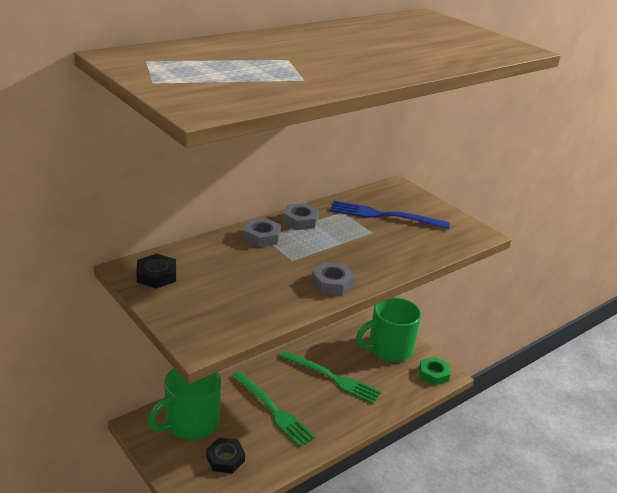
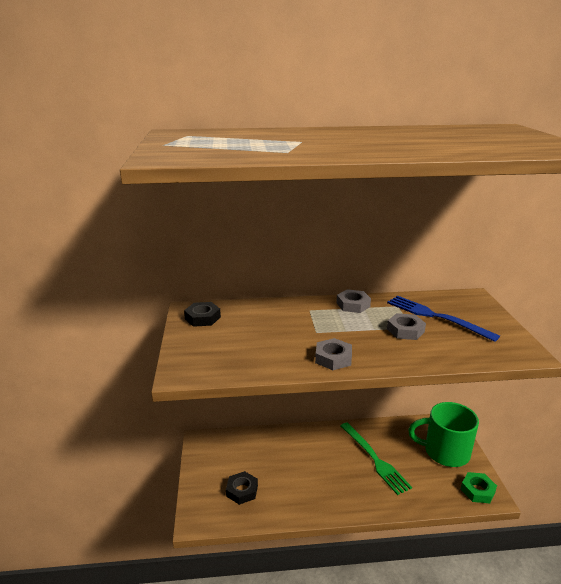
camera: 35 degrees right, 5 degrees down
(190, 423) = (237, 453): green mug -> none
(262, 237) = (308, 310): grey nut -> grey nut (405, 330)
(273, 410) = (306, 467): green fork -> none

